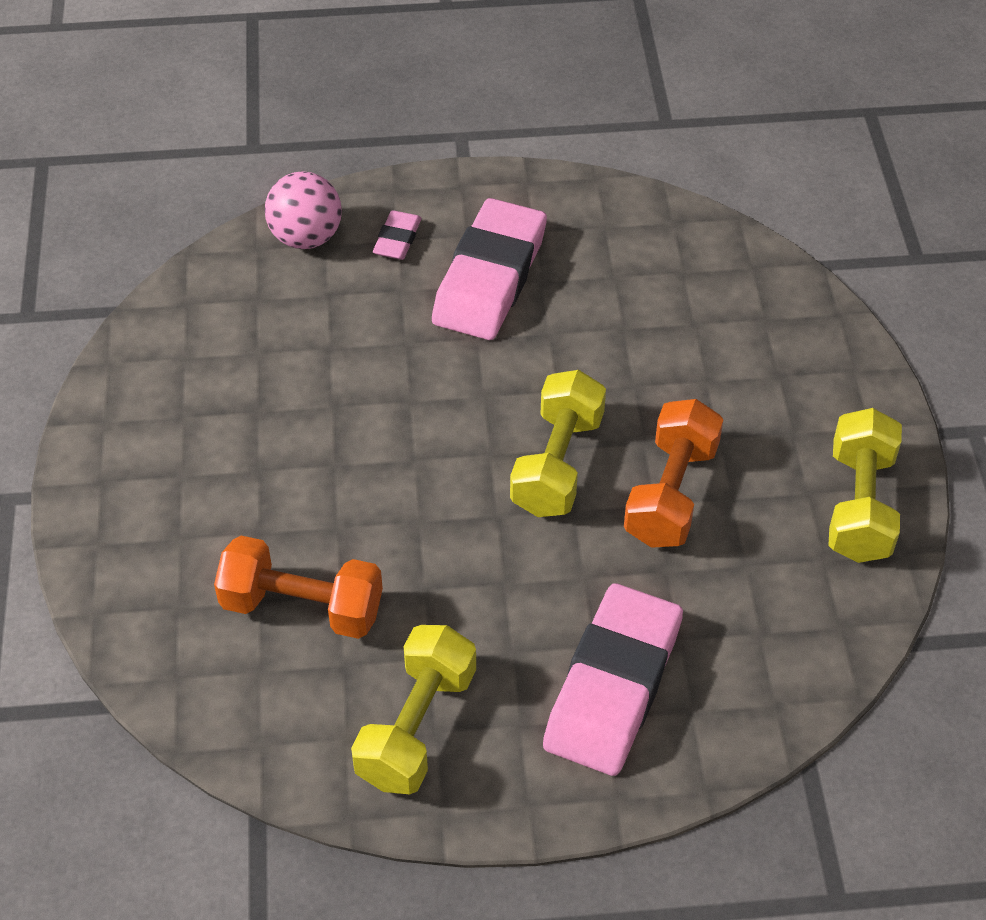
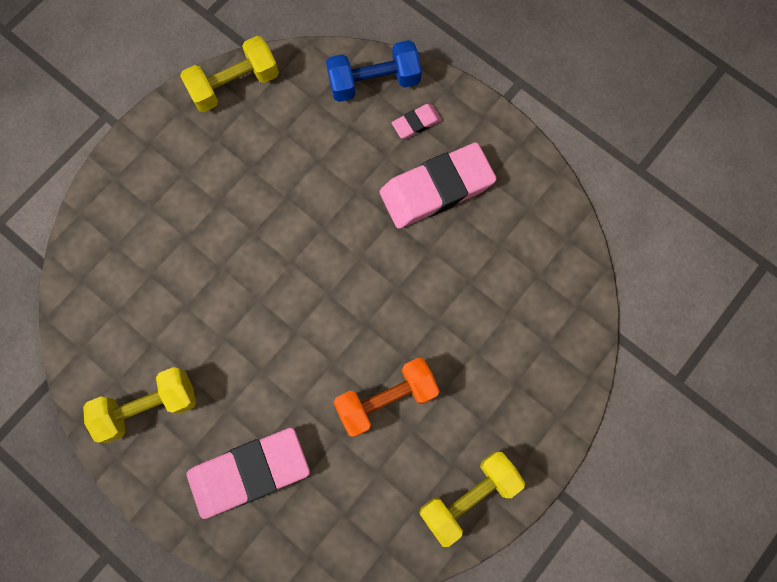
camera: 45 degrees right, 25 degrees up
(302, 607) = (163, 296): orange dumbbell -> none
(306, 237) = (374, 82): pink ball -> blue dumbbell
(557, 464) = (352, 330): yellow dumbbell -> yellow dumbbell (234, 85)

